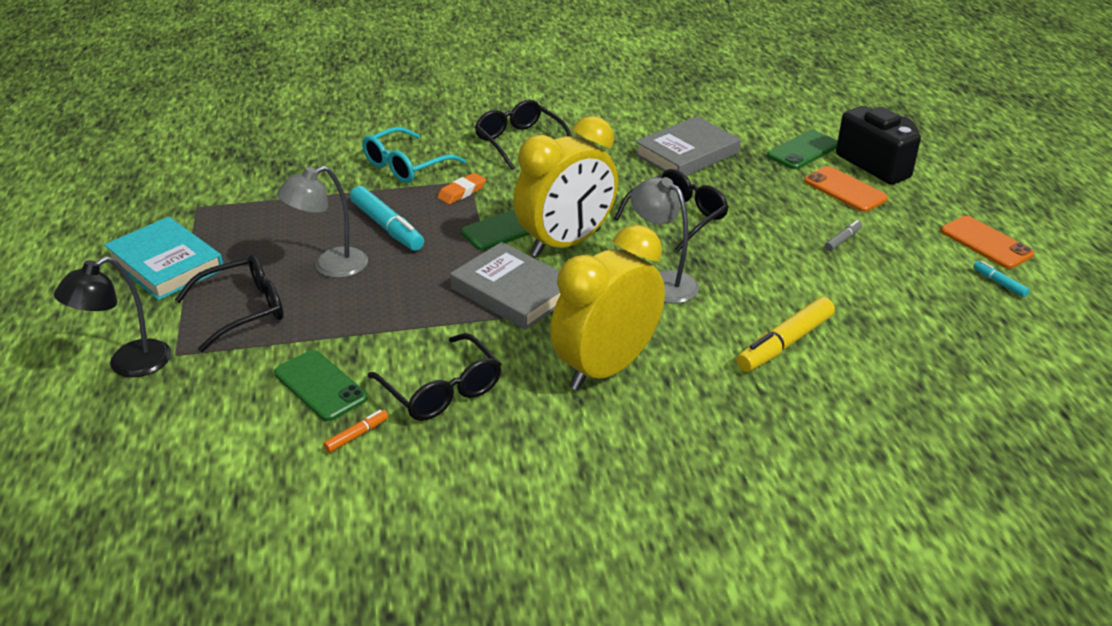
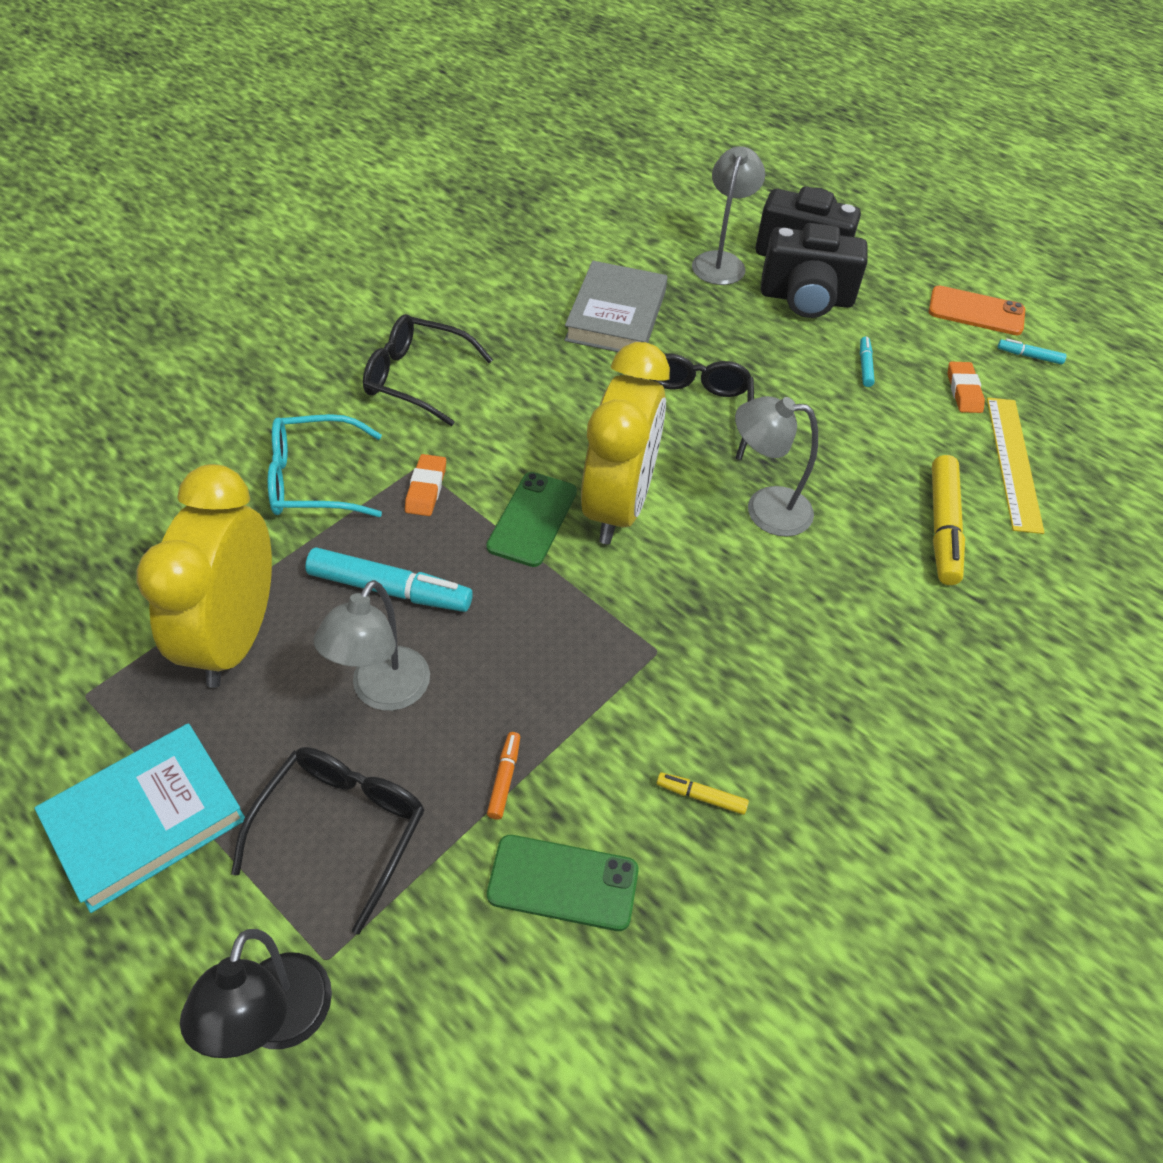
camera: 40 degrees left, 15 degrees up
(166, 264) = (146, 819): turquoise book -> turquoise book turned 45 degrees counterclockwise
(357, 435) = (679, 925): orange marker -> orange marker (504, 778)
(406, 166) = (313, 480): turquoise glasses -> turquoise glasses turned 75 degrees clockwise
(441, 390) = (701, 796): black glasses -> yellow marker
(513, 292) = (633, 608): grey book -> none
(606, 368) = (826, 658): yellow clock -> yellow clock (235, 637)
(803, 150) = (721, 261): green phone -> grey lamp
(843, 240) = (865, 366): grey marker -> turquoise marker
(845, 190) = (806, 298): orange phone -> black camera
(896, 334) = (1013, 463): none -> yellow ruler
(908, 281) = (963, 391): none -> orange eraser

